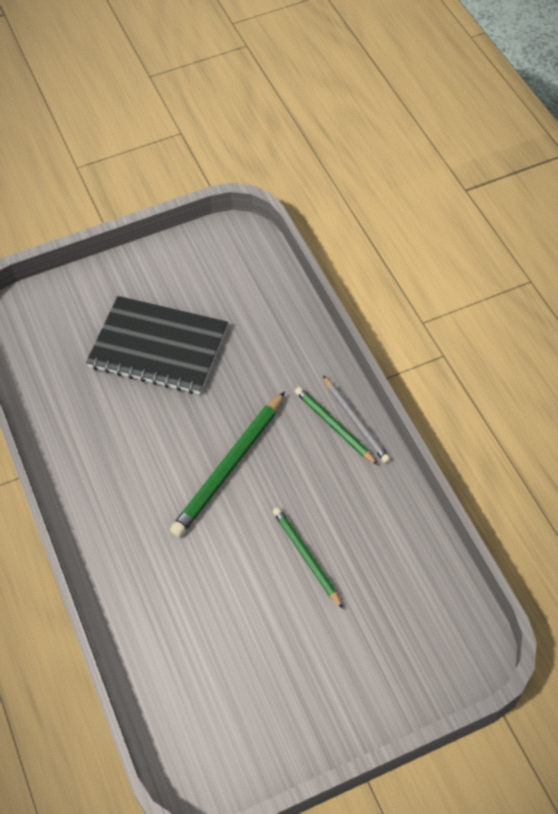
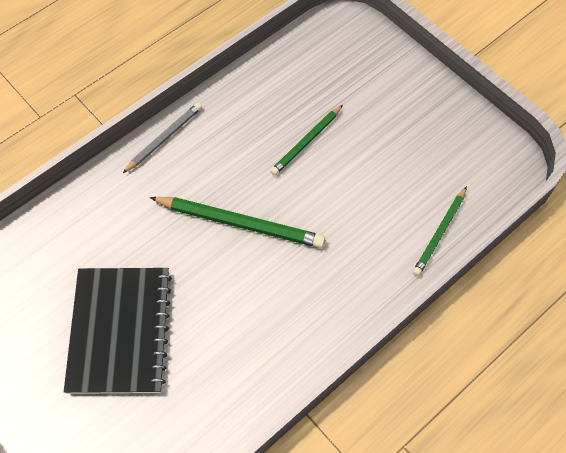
camera: 110 degrees left, 5 degrees up
(334, 426) = (174, 153): green pencil -> green pencil (439, 233)

